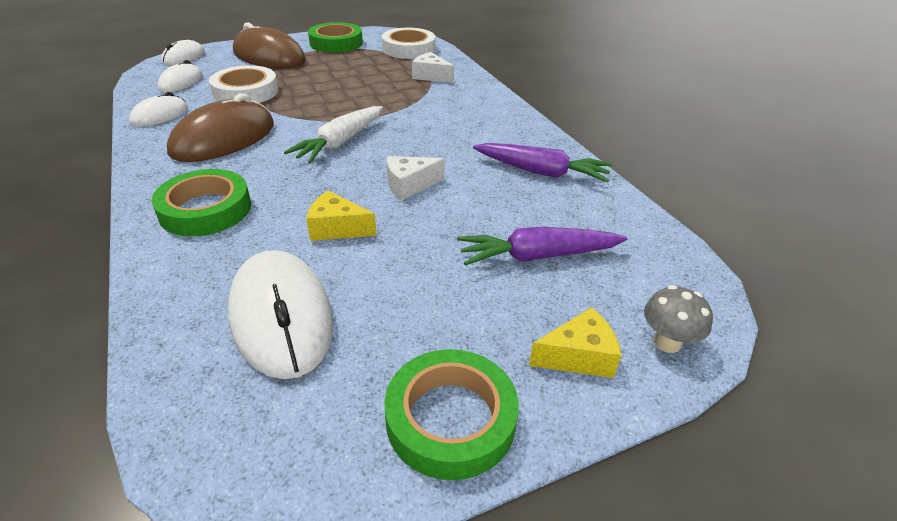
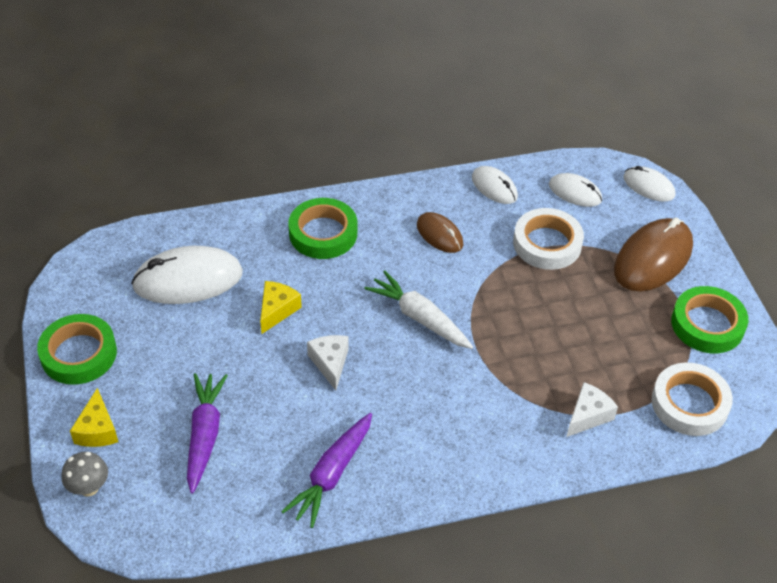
camera: 100 degrees right, 10 degrees up
(224, 139) = (439, 235): brown mouse -> brown mouse, size x0.56

